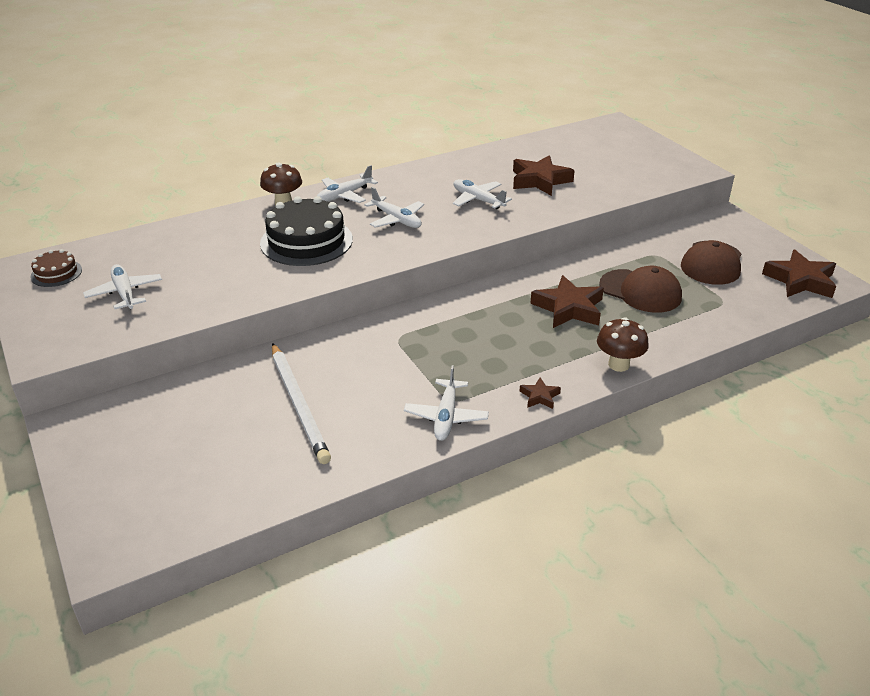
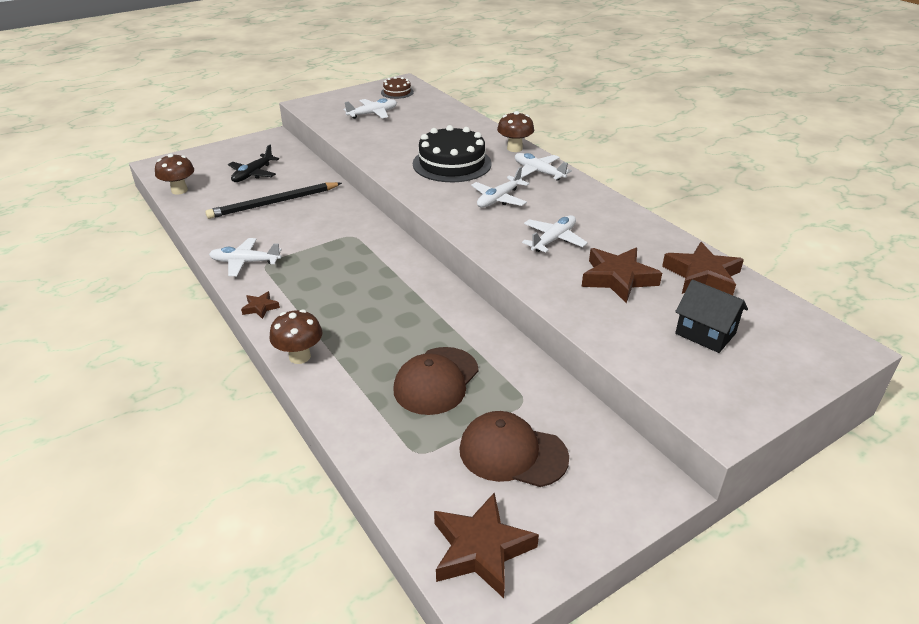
camera: 85 degrees right, 0 degrees up
(198, 432) = (253, 174): none -> black plane
(223, 509) = (179, 190): none -> brown mushroom
(299, 404) = (273, 203): white pencil -> black pencil
(568, 308) = (399, 327): brown star -> brown star (702, 276)
(607, 160) = (705, 333): none -> black house

